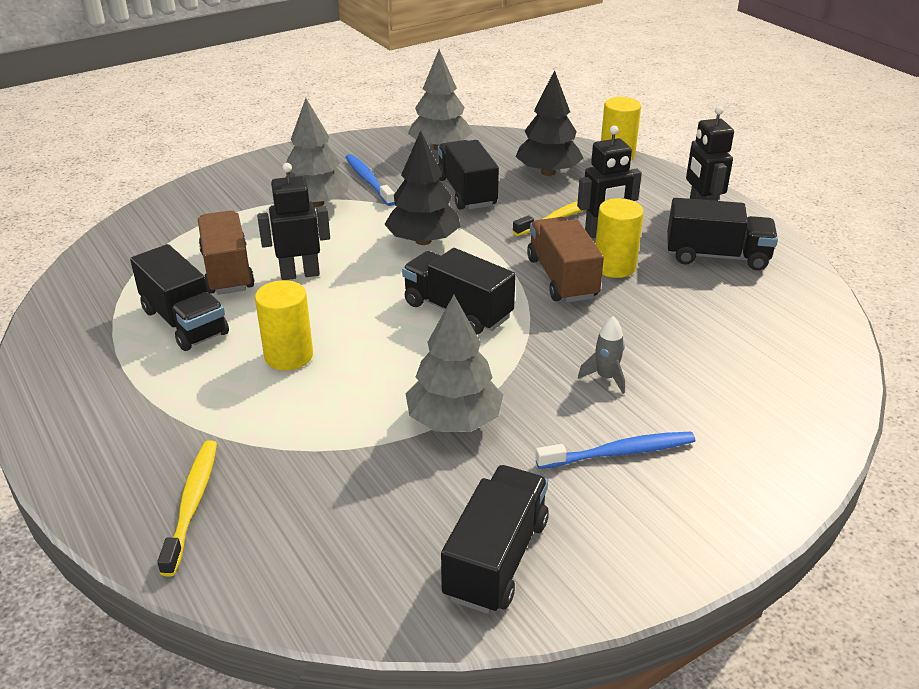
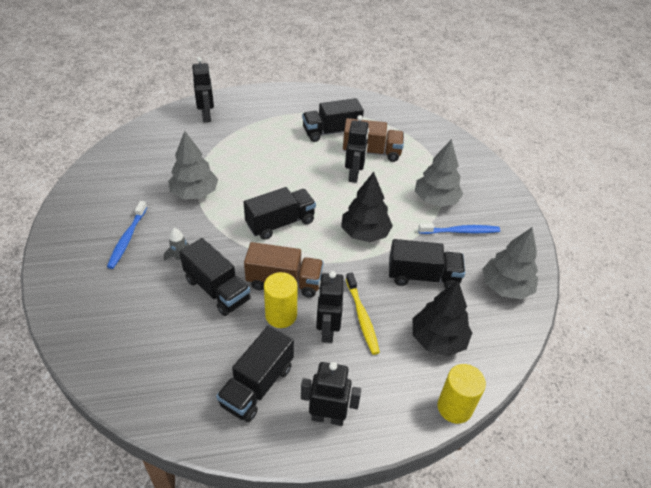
camera: 110 degrees right, 10 degrees up
(192, 504) = (207, 116): yellow toothbrush -> black robot
(289, 356) = (281, 156): yellow cylinder -> none
(496, 558) = (110, 179): black truck -> black truck (217, 290)

